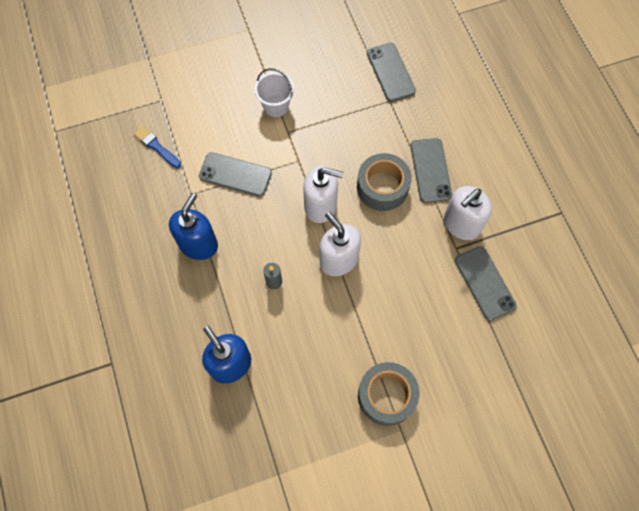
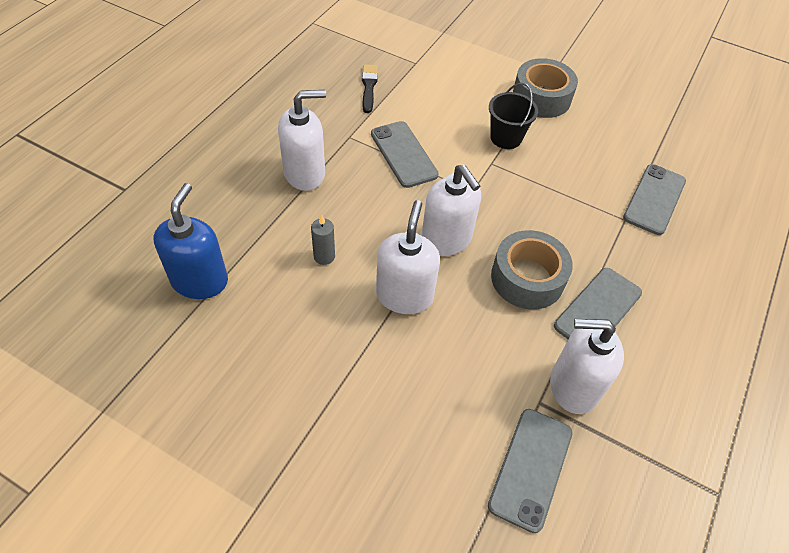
camera: 45 degrees right, 15 degrees down
(156, 147) = (369, 87): blue brush -> black brush
(198, 244) = (305, 174): blue soap dispenser -> white soap dispenser
(276, 106) = (506, 138): white bucket -> black bucket
(386, 396) = (287, 459): grey tape -> grey tape (541, 98)

